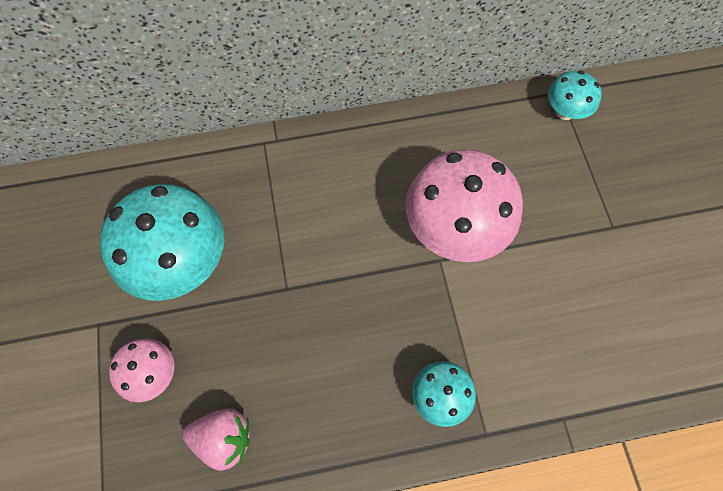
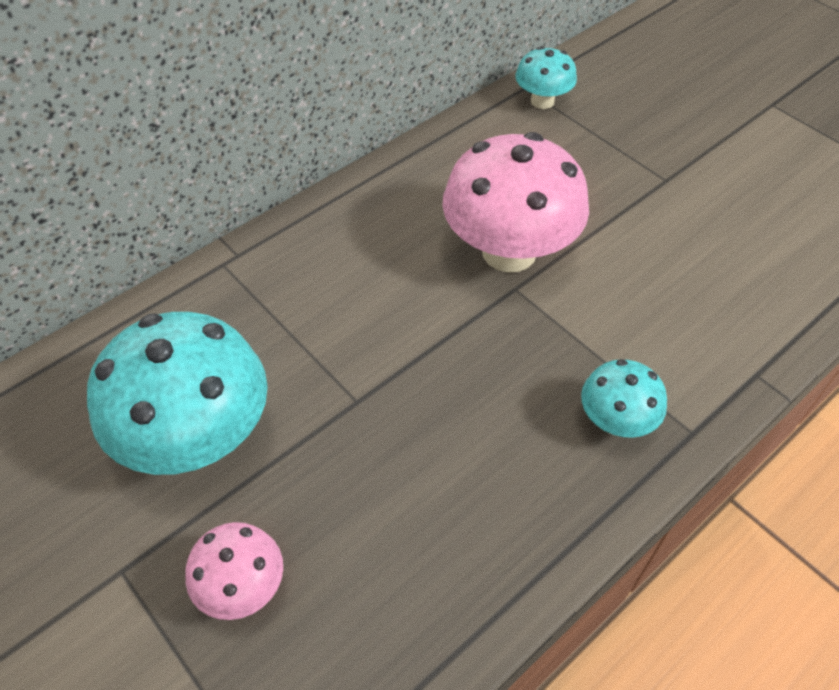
camera: 30 degrees left, 15 degrees down
(224, 438) = (392, 610): pink strawberry -> none

